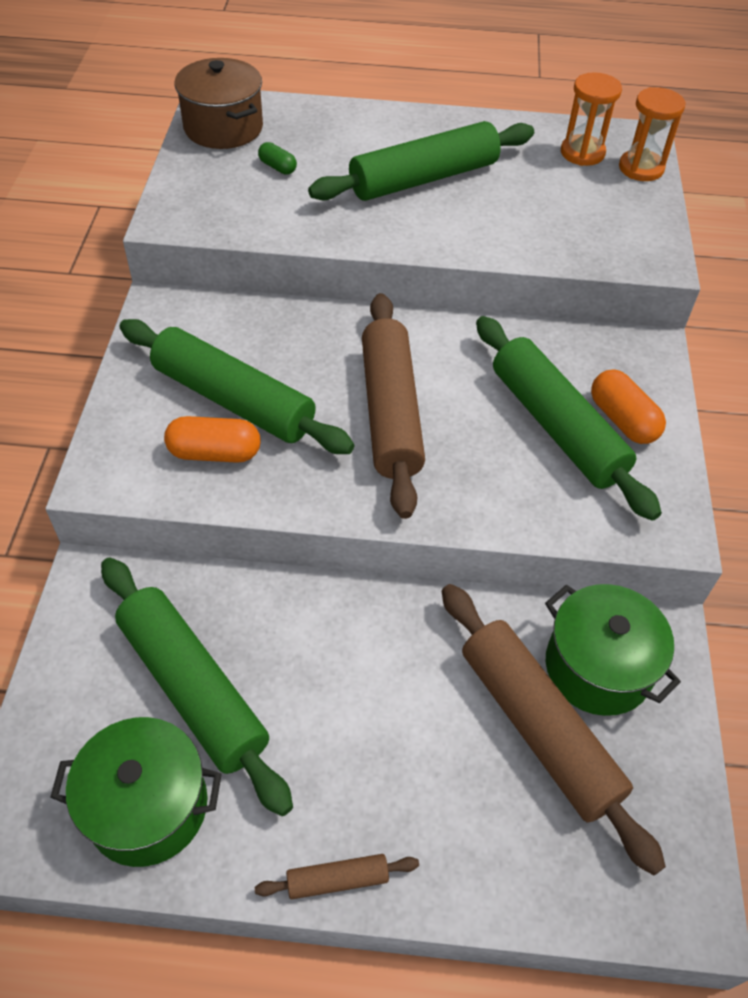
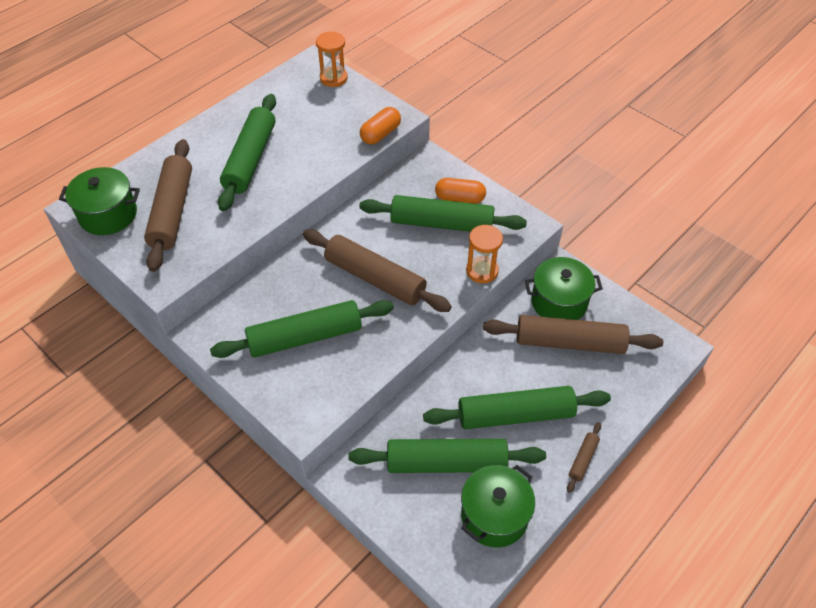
camera: 50 degrees left, 0 degrees up
(215, 453) = (333, 365): orange capsule -> orange capsule (380, 134)
(223, 128) = (108, 214): brown pot -> green pot
(277, 167) = (172, 211): green capsule -> brown rolling pin
(342, 730) = (515, 415): none -> green rolling pin
(582, 153) = (299, 90): orange hourglass -> orange hourglass (482, 271)

